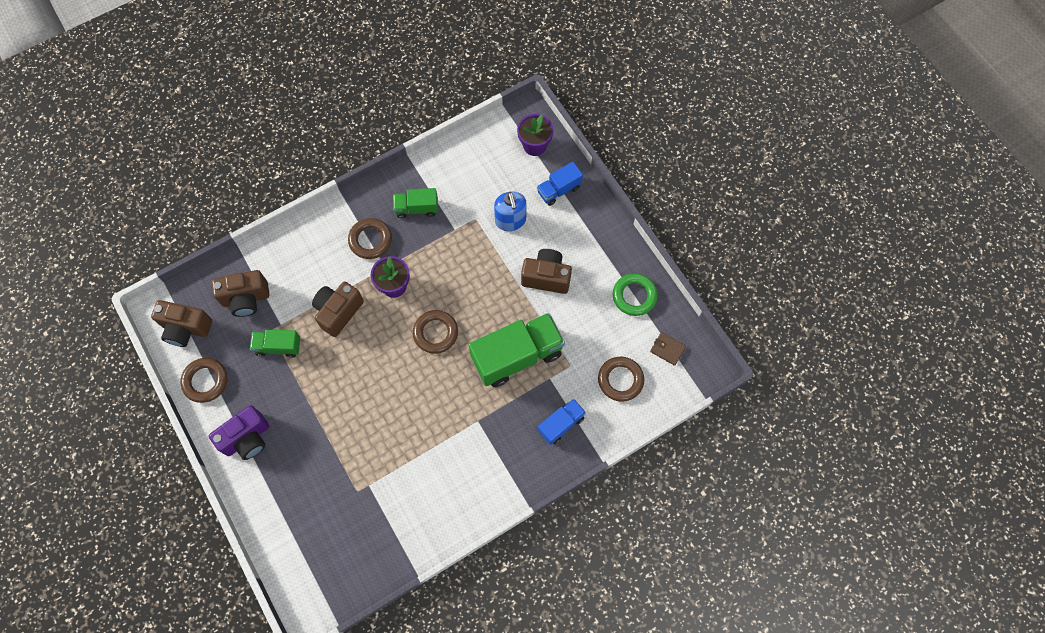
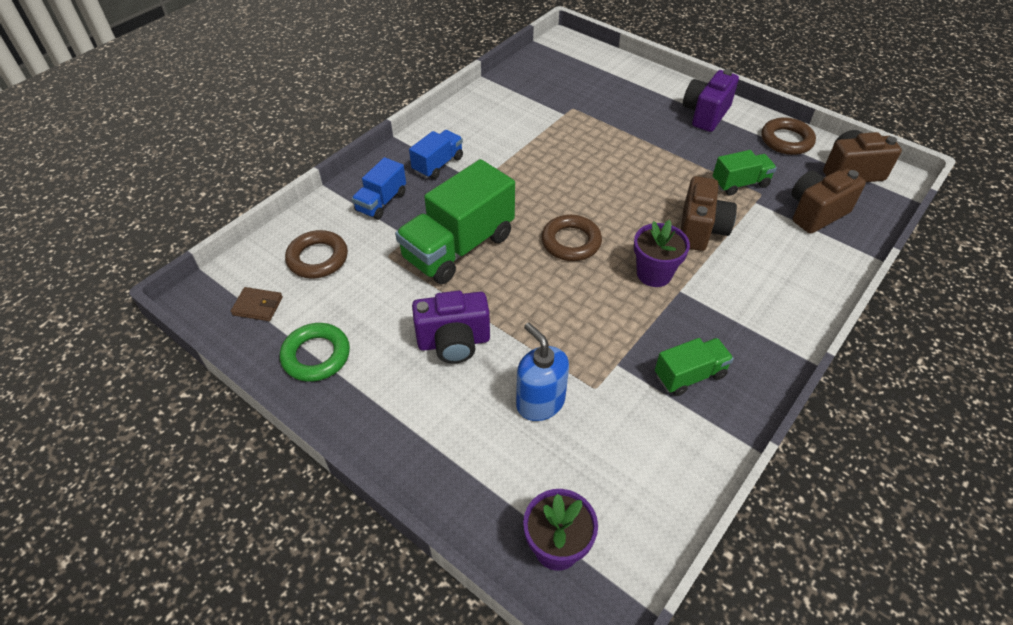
camera: 160 degrees right, 20 degrees down
(370, 240) = (723, 315): brown ring -> none
(546, 277) = (454, 342): brown camera -> purple camera
(559, 190) = (481, 477): blue truck -> blue truck (438, 164)

